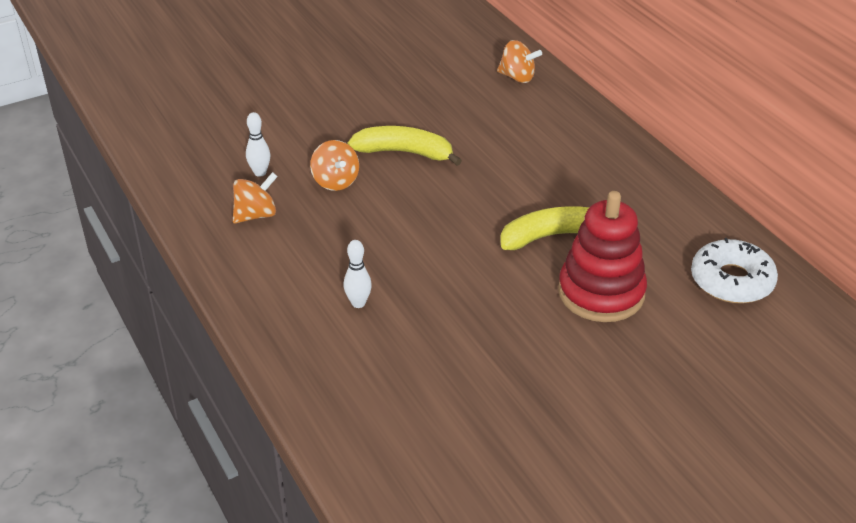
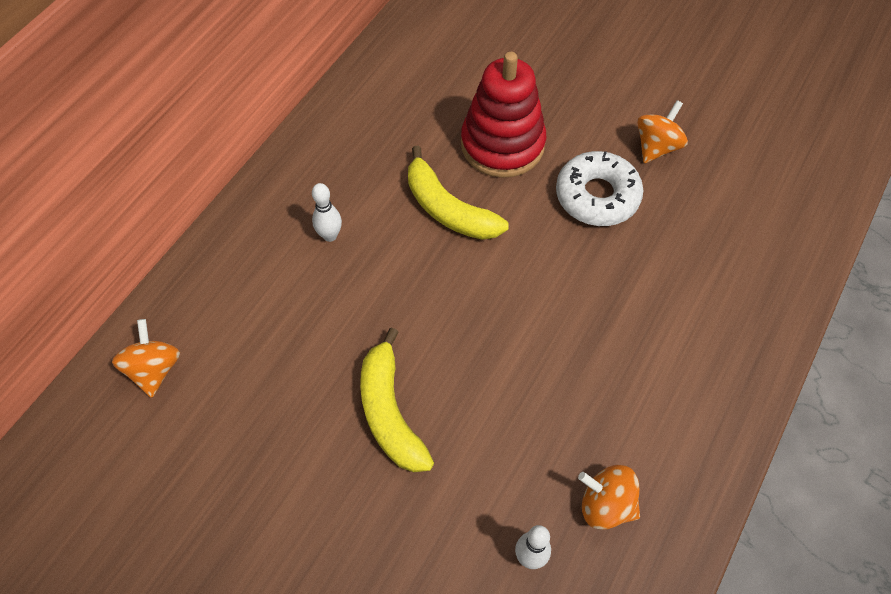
camera: 120 degrees left, 20 degrees up
(335, 181) = (491, 455): orange spinning top -> orange spinning top (656, 147)
(358, 303) = (656, 319): white bowling pin -> white bowling pin (330, 235)
(731, 281) = (423, 67): white donut -> white donut (597, 196)

